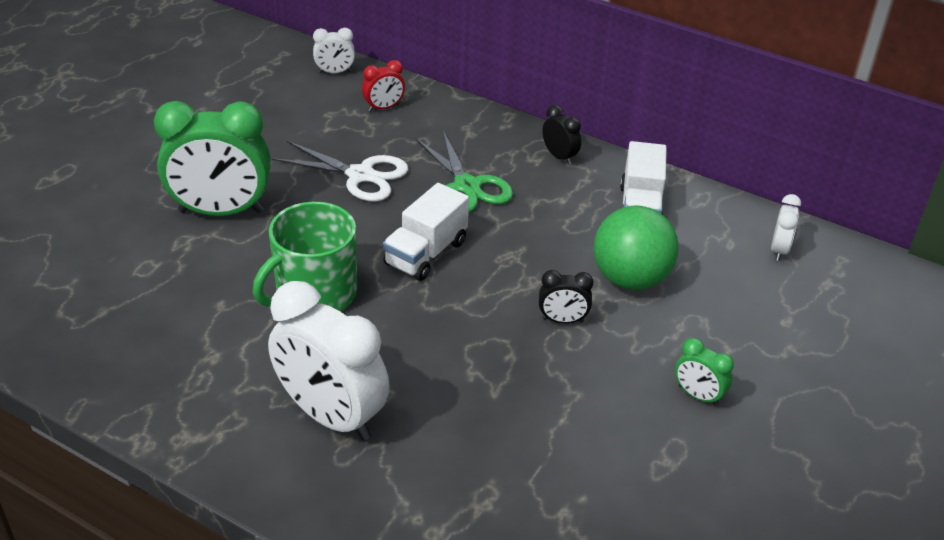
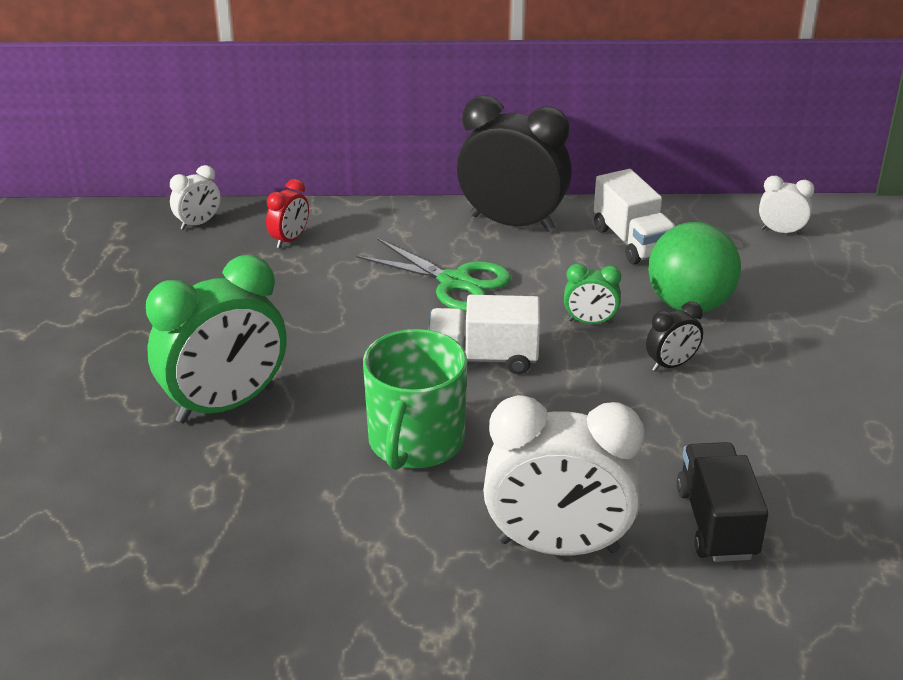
camera: 30 degrees left, 5 degrees down
(360, 175) = (337, 312): white scissors -> none
(426, 253) = (483, 358): white truck -> white truck turned 90 degrees clockwise
(462, 457) = (716, 523): none -> black truck
(559, 157) = (512, 223): black clock -> black clock, size x2.20
(698, 395) = (847, 378): green clock -> green clock (590, 322)
(779, 250) = (781, 231): white clock -> white clock turned 60 degrees counterclockwise

